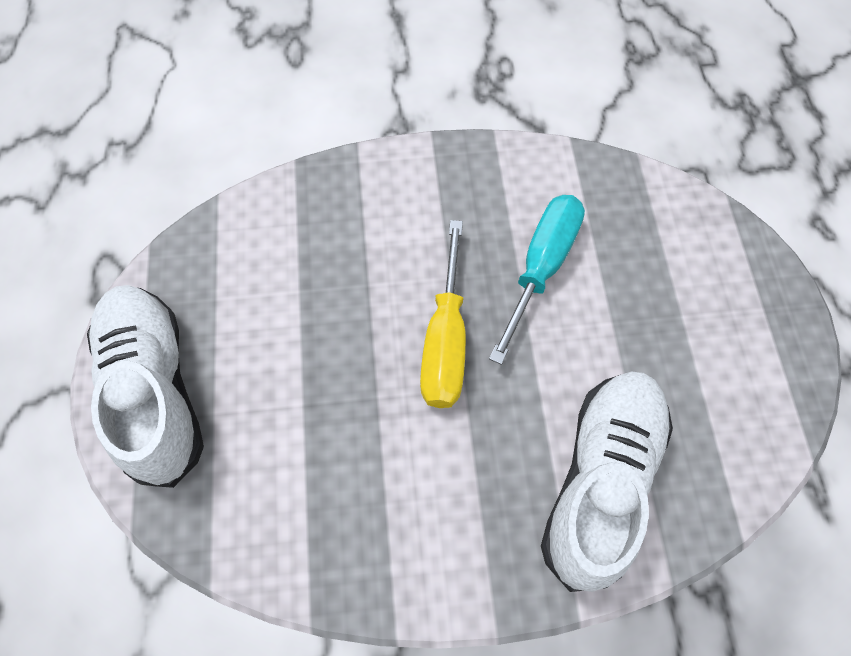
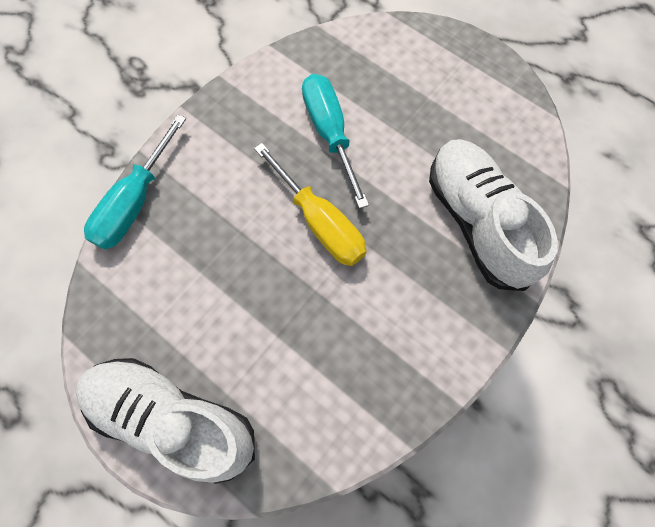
camera: 45 degrees left, 5 degrees up
(310, 184) = (135, 202): none -> turquoise screwdriver

